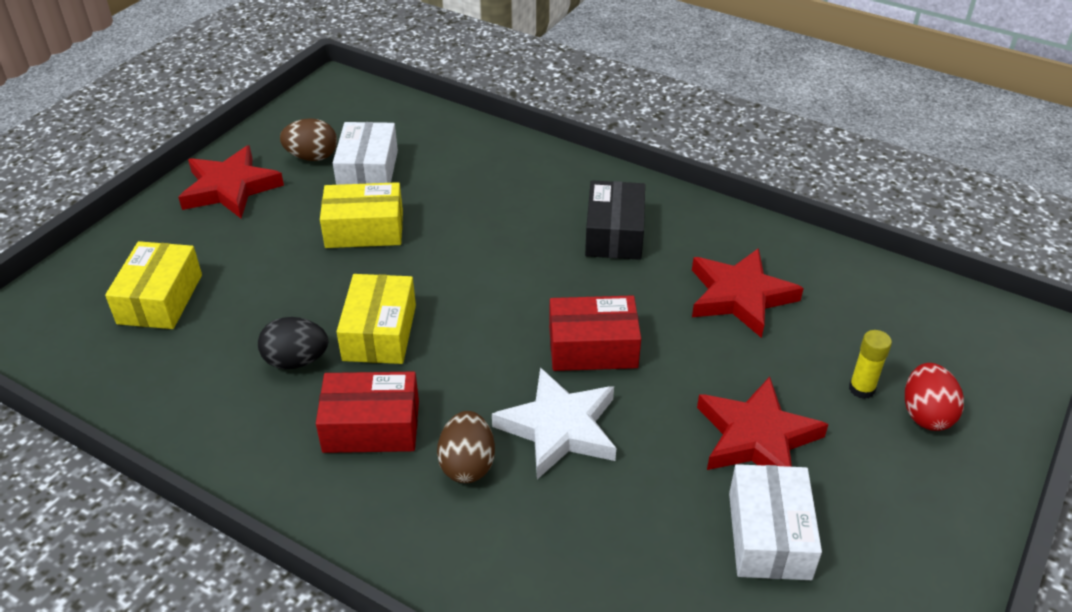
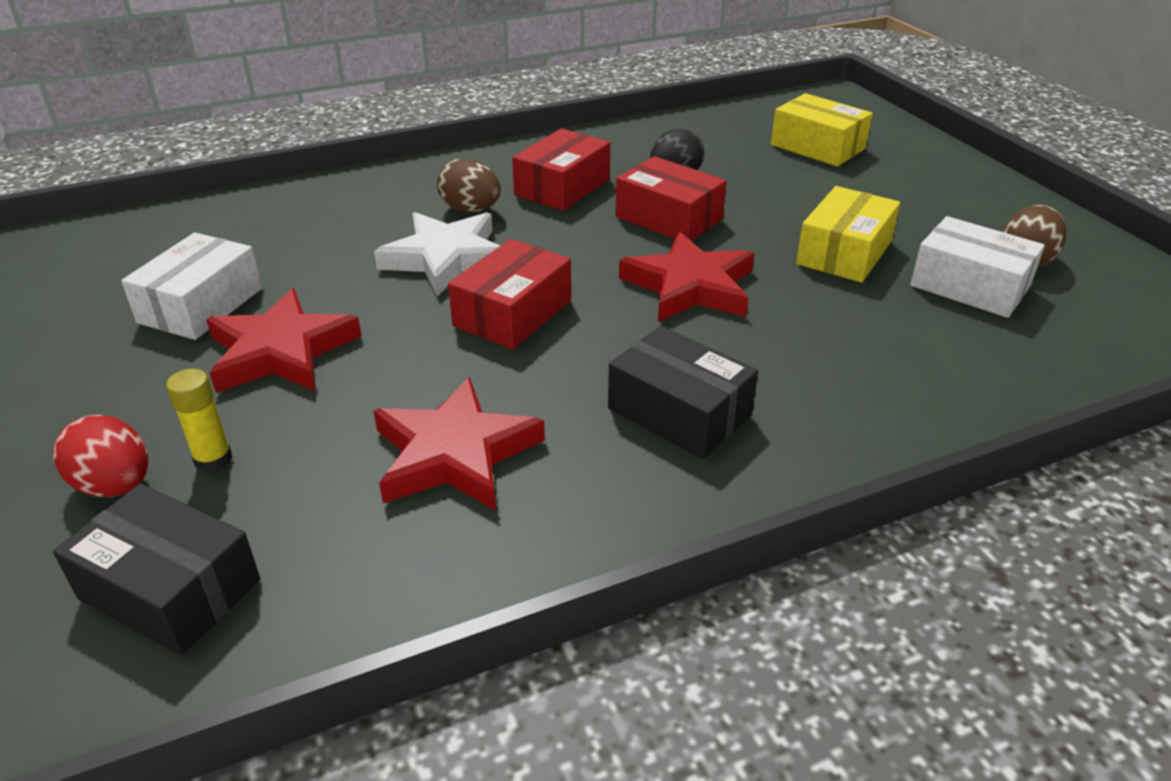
camera: 125 degrees right, 5 degrees down
(230, 188) = (984, 205): red star -> red star (690, 286)
(380, 332) = (668, 218): yellow box -> red box
(769, 535) = (201, 305): white box -> white box turned 75 degrees clockwise
(930, 336) = (170, 589): none -> black box

